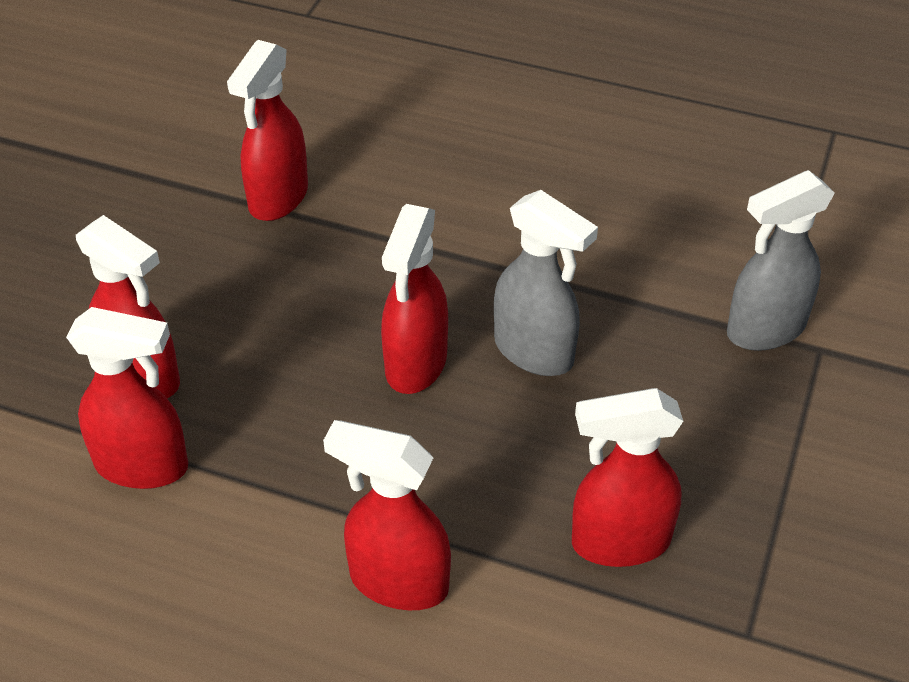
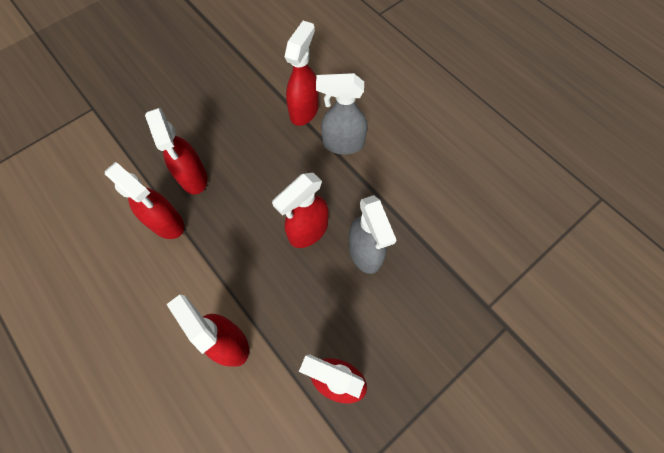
camera: 30 degrees right, 20 degrees up
(278, 199) = (304, 110): red spray bottle -> red spray bottle turned 150 degrees clockwise
(764, 330) = (485, 300): grey spray bottle -> grey spray bottle (342, 144)

